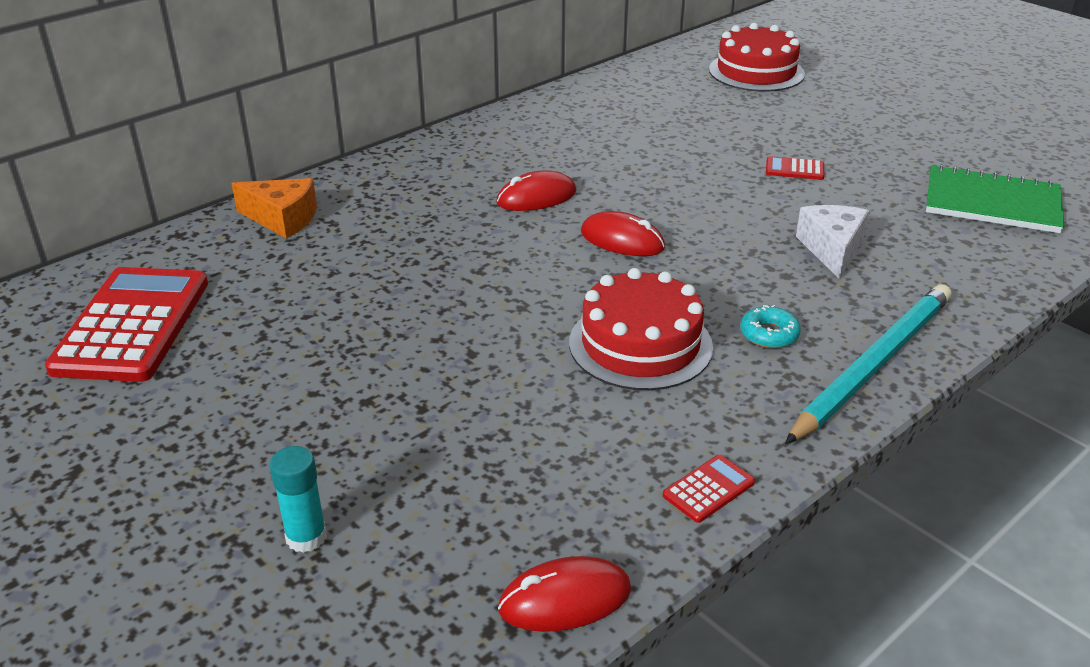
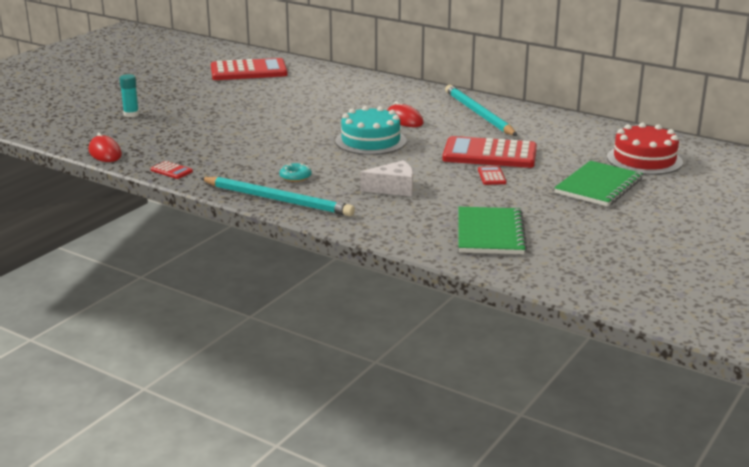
camera: 75 degrees right, 10 degrees down
(282, 219) = (347, 78): orange cheese -> none
(542, 137) = (478, 114): none -> turquoise pencil
(622, 240) = (370, 141): red mouse -> turquoise cake
(640, 344) = (274, 152): red cake -> none
(711, 157) = (489, 154): none -> red calculator
(837, 111) = (598, 186): none -> green notebook

